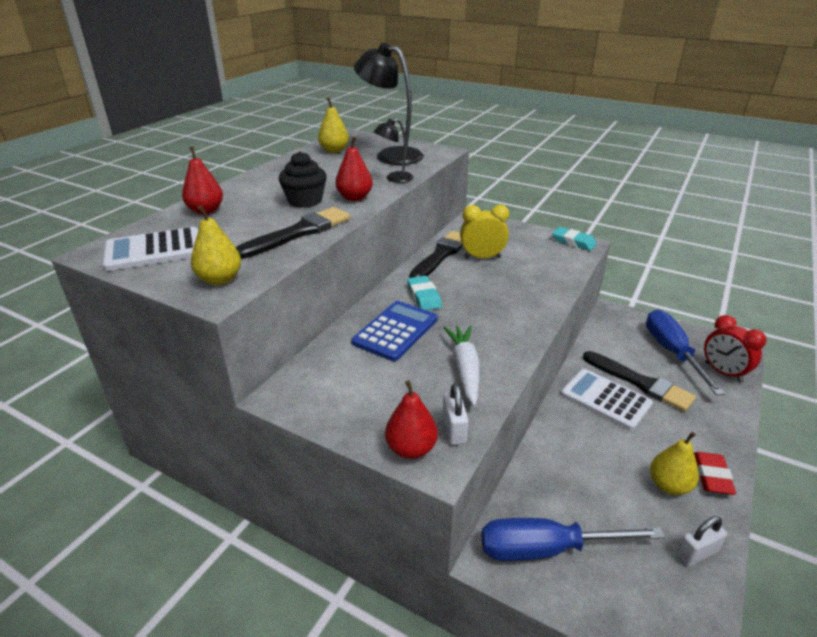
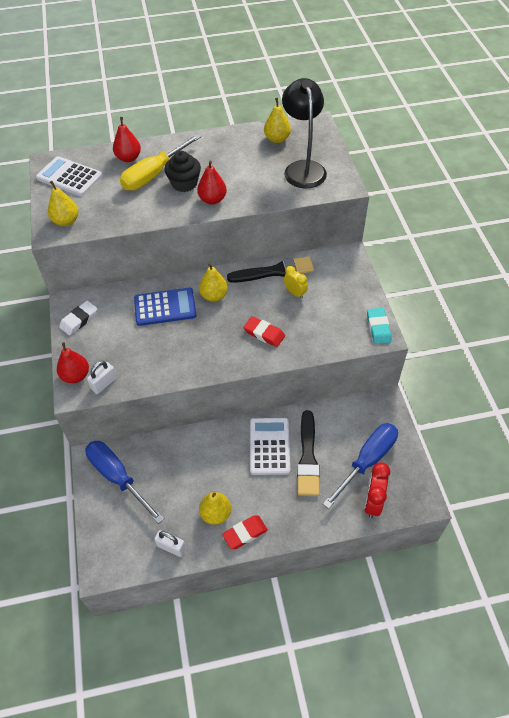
camera: 50 degrees right, 20 degrees up
(260, 209) = (154, 175): none -> yellow screwdriver
(299, 233) = (142, 211): black brush -> none
(322, 401) = (79, 320): none -> white eraser
(394, 179) = (263, 196): black lamp -> none
(424, 296) = (214, 296): turquoise eraser -> yellow pear
(465, 369) = (158, 358): white carrot -> none
(482, 257) = (295, 293): yellow clock -> yellow clock, size x0.65
(512, 293) = (264, 333): none -> red eraser

